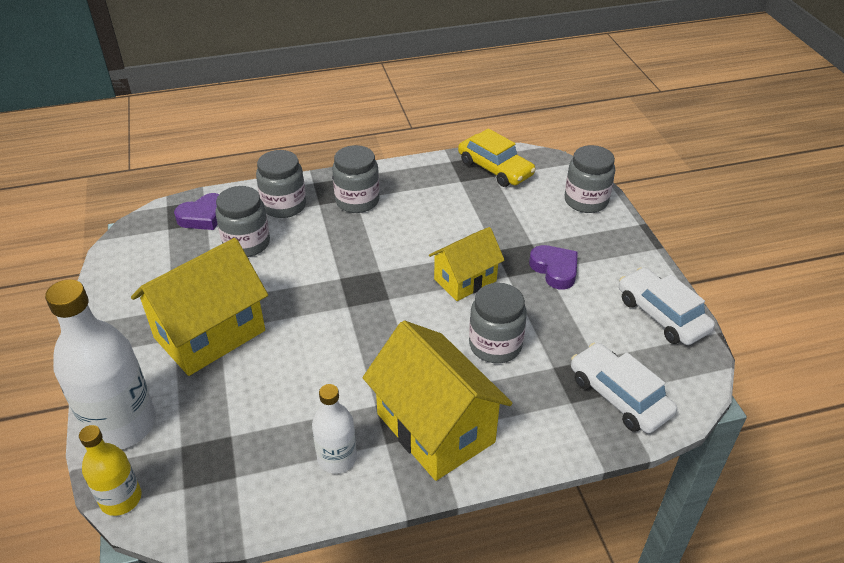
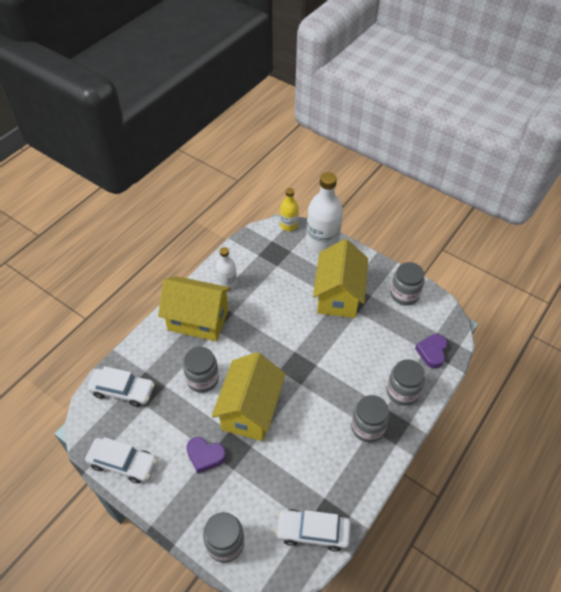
camera: 140 degrees right, 10 degrees up
(246, 243) = (387, 352): grey jar -> grey jar (404, 294)
(465, 280) = (250, 410): yellow house -> yellow house, size x1.65
(495, 168) = (313, 531): yellow car -> white car

